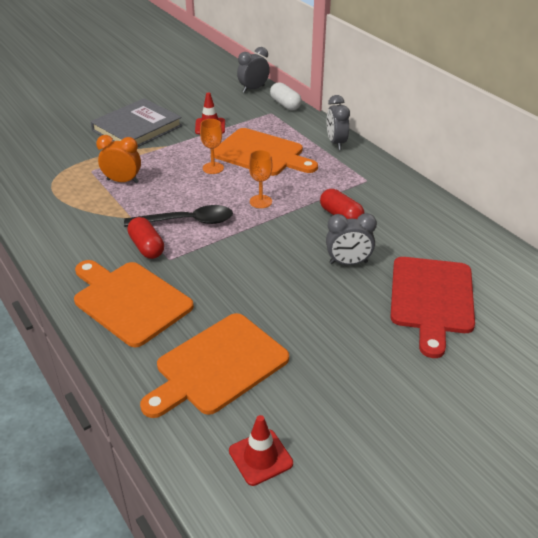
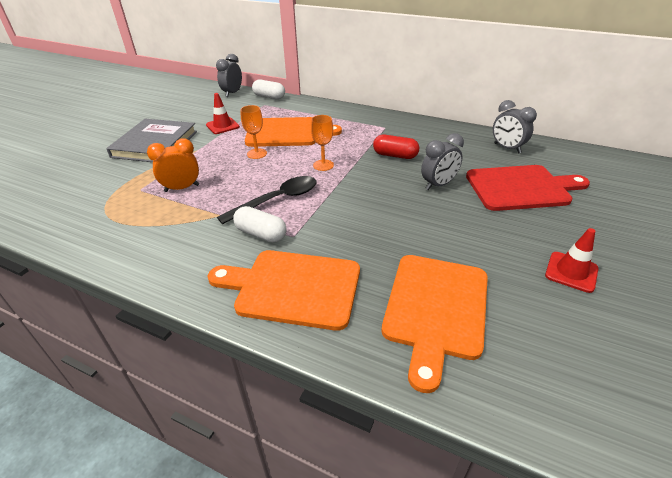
camera: 30 degrees left, 0 degrees up
(147, 247) = (261, 234): red capsule -> white capsule
(260, 457) = (564, 373): red traffic cone -> red traffic cone (571, 272)
(336, 143) = (335, 111): grey clock -> grey clock (507, 148)
(431, 299) = (521, 188): red cutting board -> red cutting board turned 75 degrees counterclockwise

